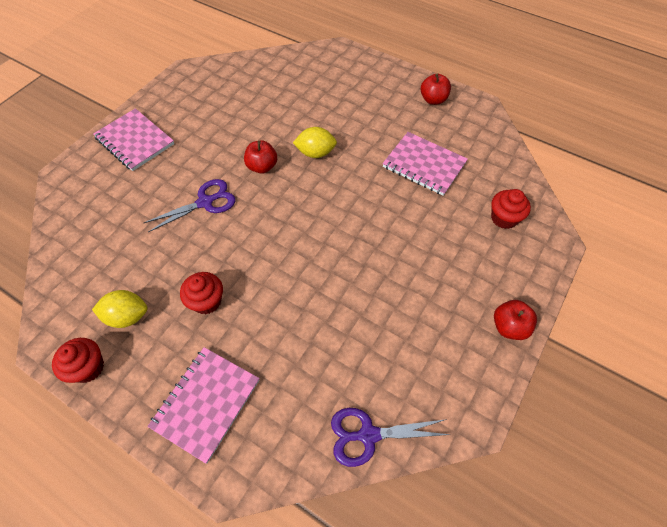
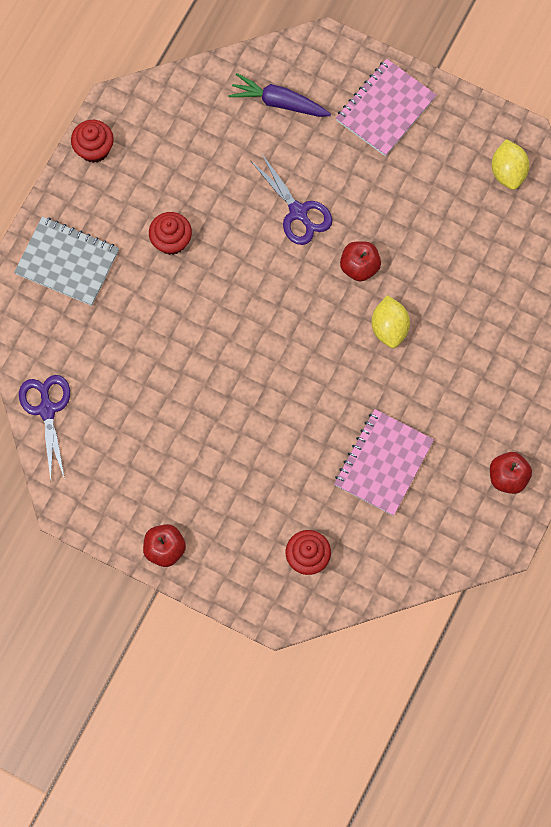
camera: 85 degrees right, 15 degrees up
(101, 208) = (278, 102): none -> purple carrot
(127, 316) = (149, 169): yellow lemon -> yellow lemon (507, 172)
(206, 403) = (67, 262): pink notebook -> grey notebook

